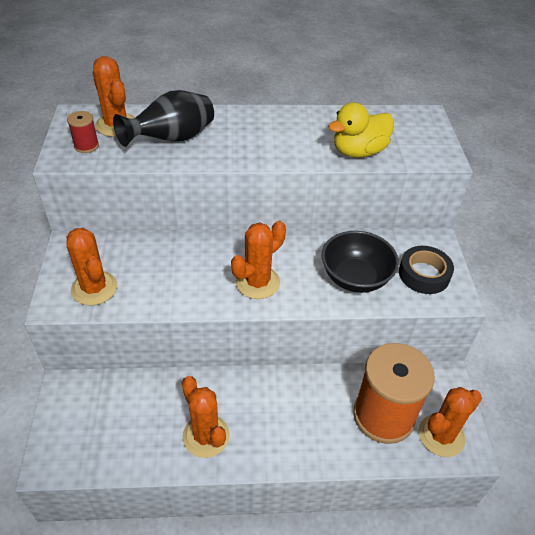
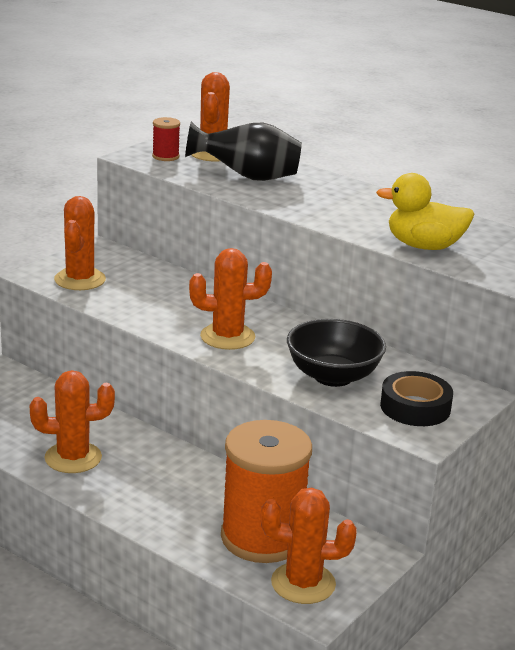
camera: 40 degrees right, 20 degrees down
(206, 436) = (73, 458): orange cactus -> orange cactus turned 75 degrees clockwise

